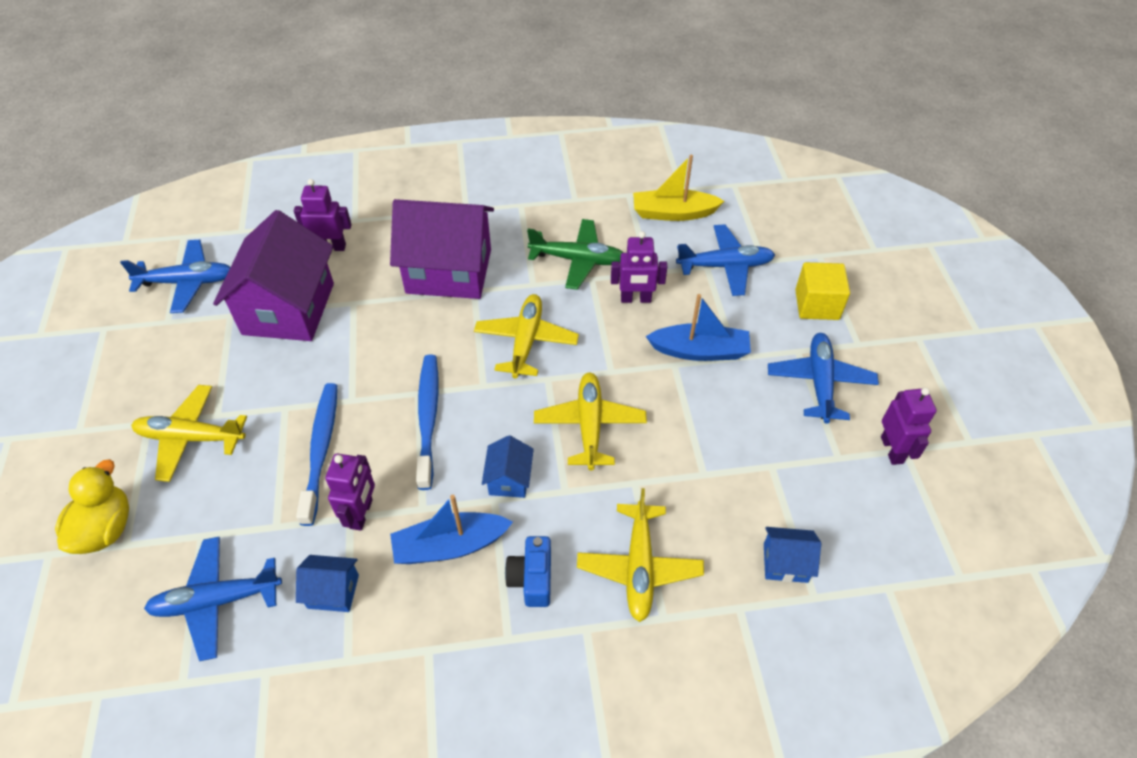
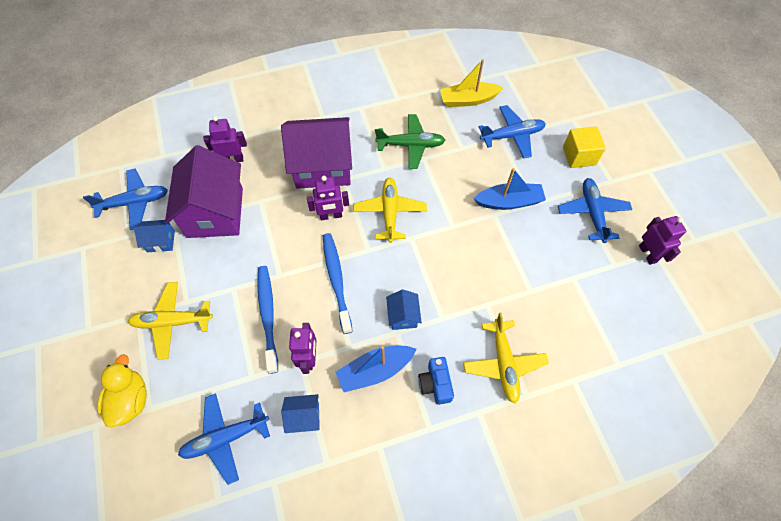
camera: 10 degrees left, 10 degrees up
(590, 425) = (448, 268): yellow plane -> none
(635, 299) = (457, 169): purple robot -> purple robot (331, 216)
(785, 563) = (596, 344): blue house -> blue house (161, 241)

